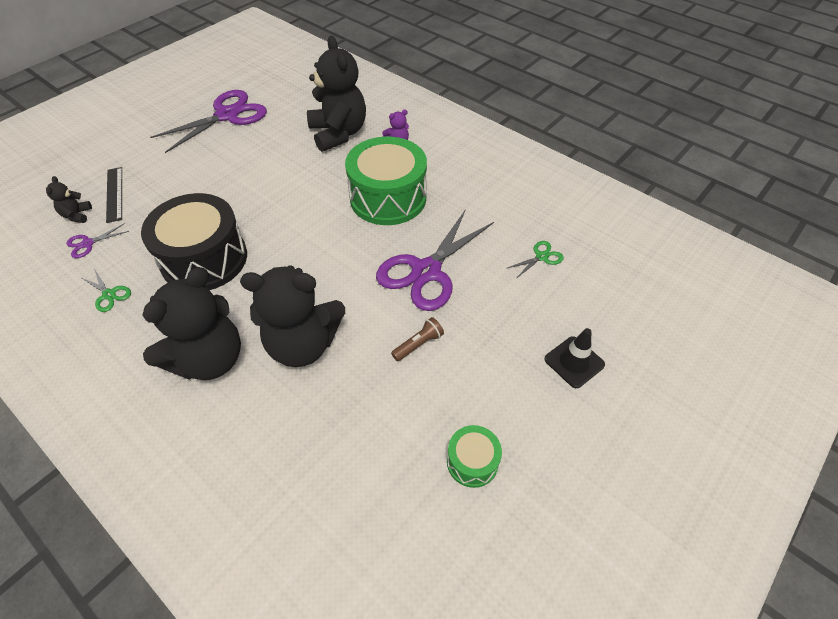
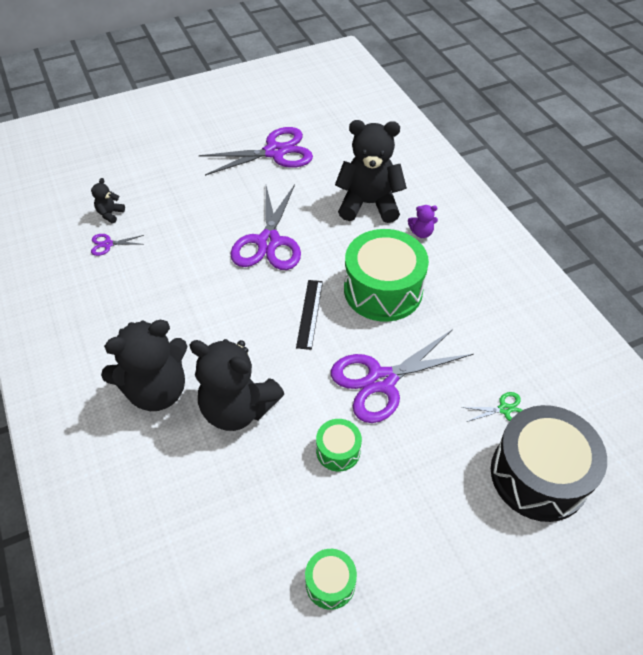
camera: 25 degrees right, 0 degrees up
(109, 294) = (105, 299): green scissors -> none
(114, 194) = (147, 203): black ruler -> black ruler (310, 313)
(204, 259) = (193, 294): black drum -> black drum (538, 475)
(259, 191) = (268, 242): none -> purple scissors
(338, 133) = (369, 204): black teddy bear -> black teddy bear turned 90 degrees counterclockwise
(418, 344) = (338, 450): brown flashlight -> green drum
(574, 362) = (478, 531): black traffic cone -> none

